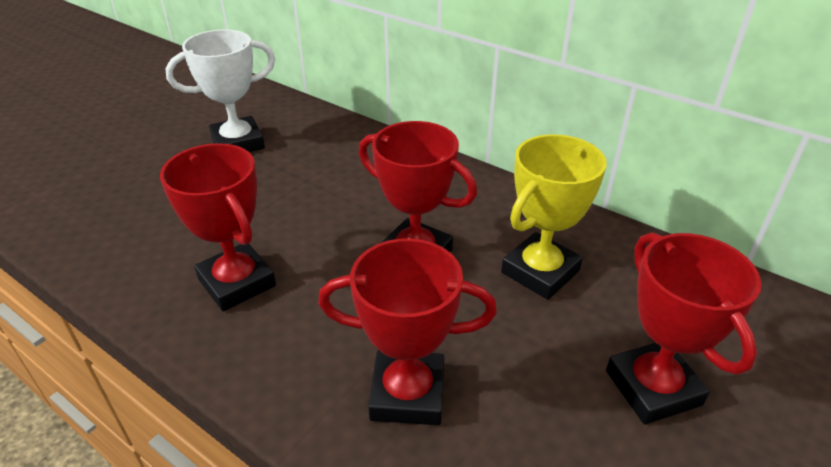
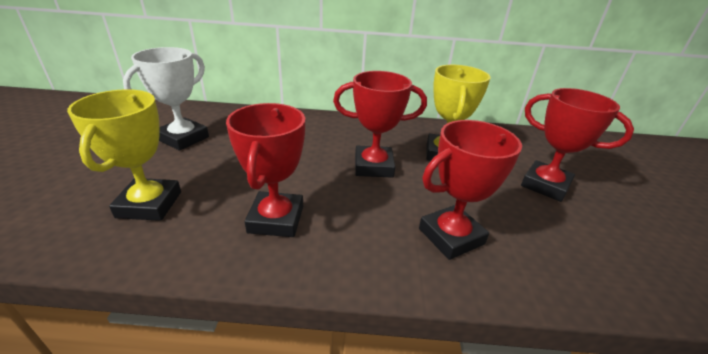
camera: 35 degrees left, 5 degrees down
(144, 217) = (149, 204): none -> yellow trophy
(237, 282) = (276, 219): red trophy -> red trophy turned 75 degrees clockwise

